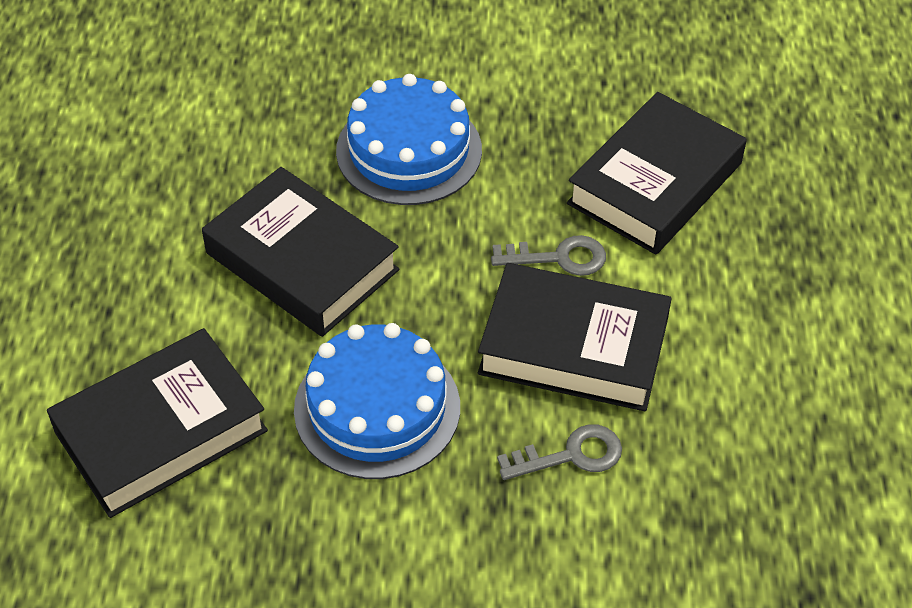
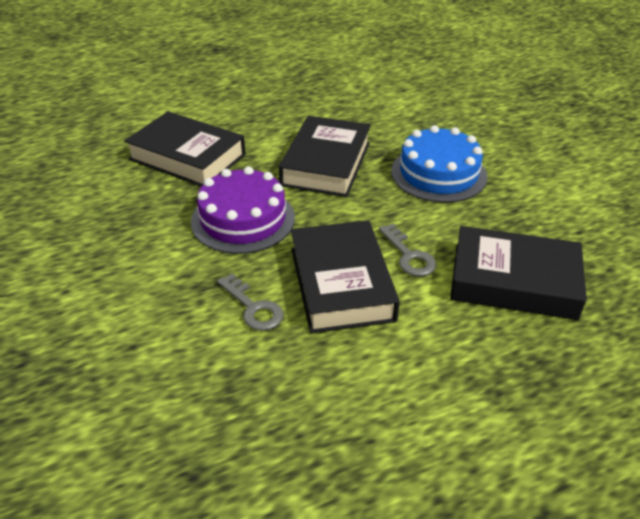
camera: 65 degrees right, 10 degrees down
(377, 408) = (243, 219): blue cake -> purple cake

